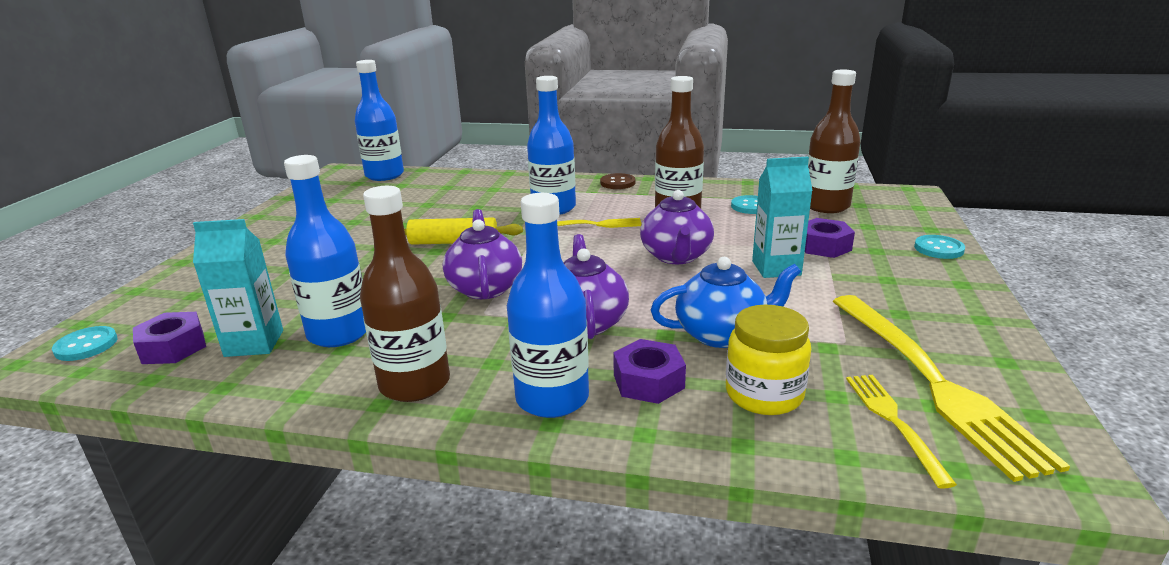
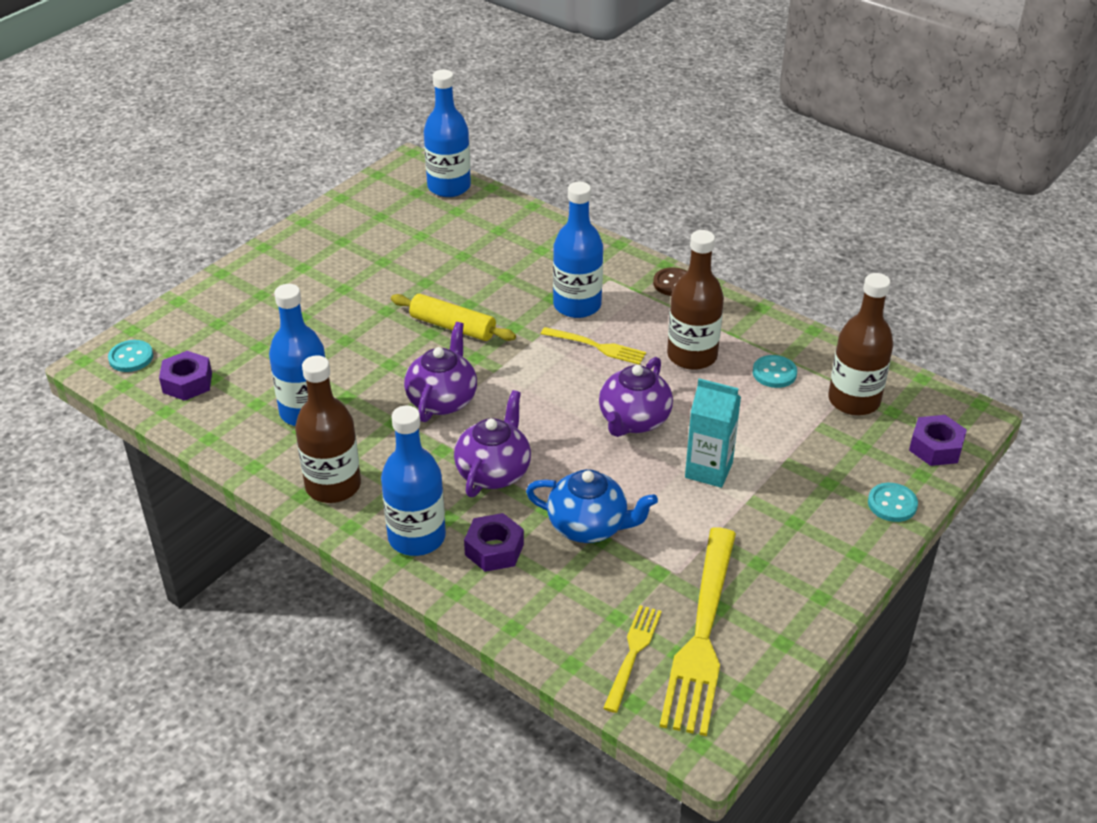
camera: 25 degrees right, 15 degrees up
(254, 343) = (243, 400): turquoise carton -> none
(764, 394) = (565, 594): yellow jar -> none
(823, 246) = (784, 458): purple nut -> purple nut (935, 447)

